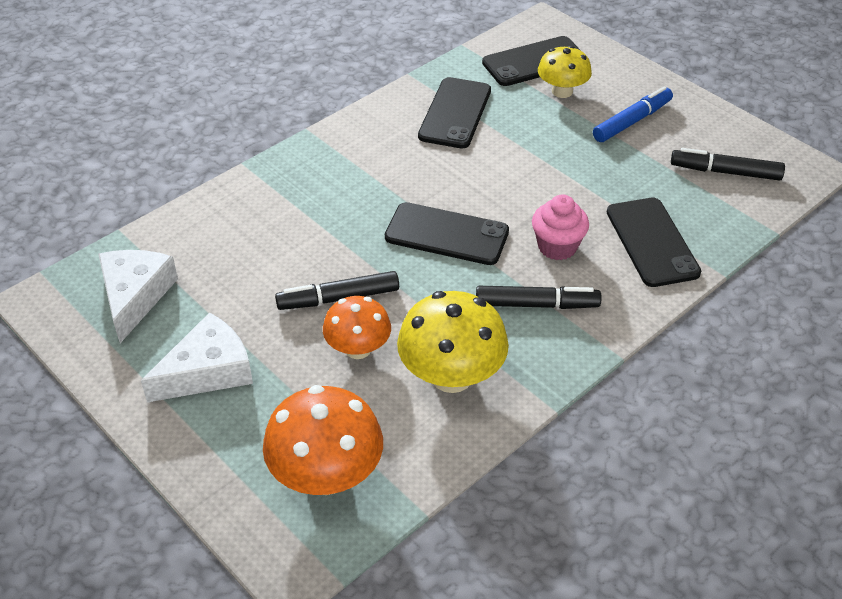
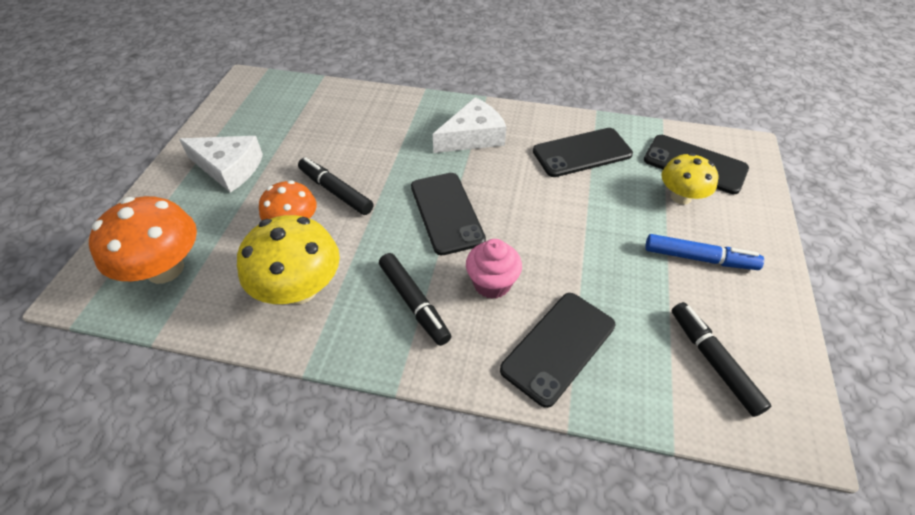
camera: 55 degrees right, 5 degrees up
(135, 296) = (273, 109): white cheese -> white cheese (473, 136)

